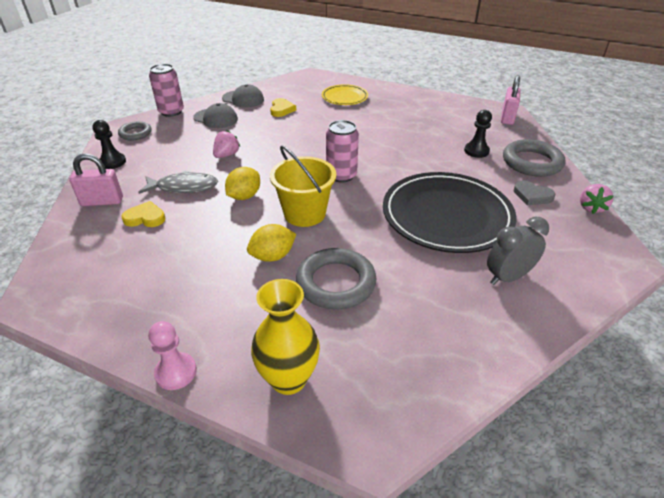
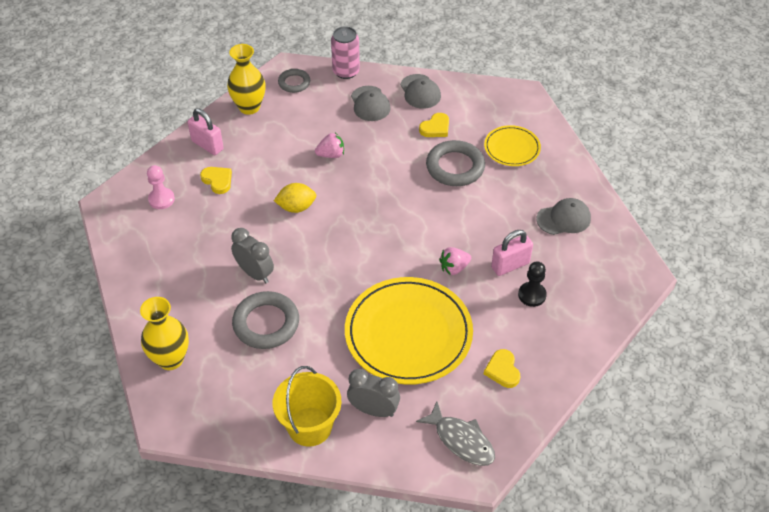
camera: 45 degrees right, 10 degrees up
(112, 162) = (249, 107): black pawn -> yellow vase
(176, 372) = (126, 309): pink pawn -> pink pawn (161, 199)
(184, 187) = (268, 168): grey fish -> grey fish (461, 440)
(273, 256) = (255, 273): yellow lemon -> grey clock
(304, 213) = (316, 254): yellow bucket -> yellow bucket (309, 426)
(341, 175) = (386, 238): pink can -> none
(428, 111) = (563, 219): none -> grey cap
(446, 216) = (408, 333): black plate -> yellow plate
(507, 118) = (627, 281): pink padlock -> pink padlock (510, 265)
(532, 162) = (560, 342): grey ring -> grey ring (455, 167)
(532, 196) = (502, 370): grey heart -> yellow heart
(591, 208) = (530, 417): pink strawberry -> pink strawberry (454, 268)

